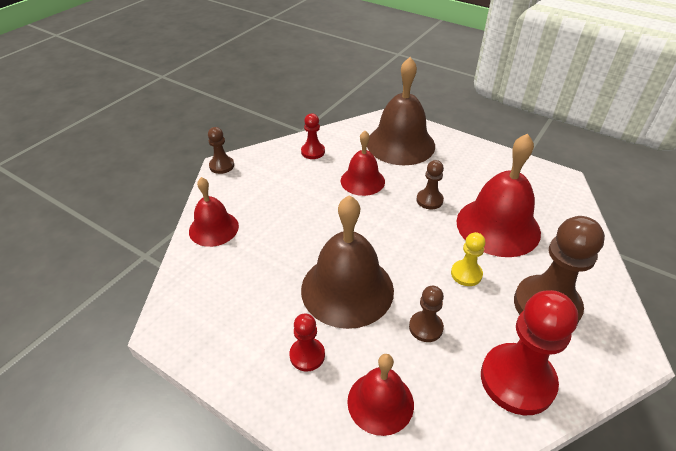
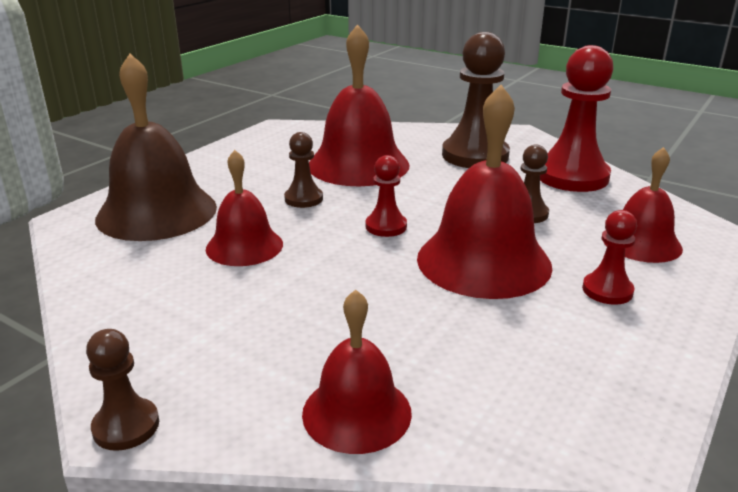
camera: 90 degrees left, 15 degrees down
(313, 152) = (135, 295): red pawn -> red pawn (386, 226)
(347, 289) = (483, 261): brown bell -> red bell
(466, 274) = (439, 187): yellow pawn -> none

